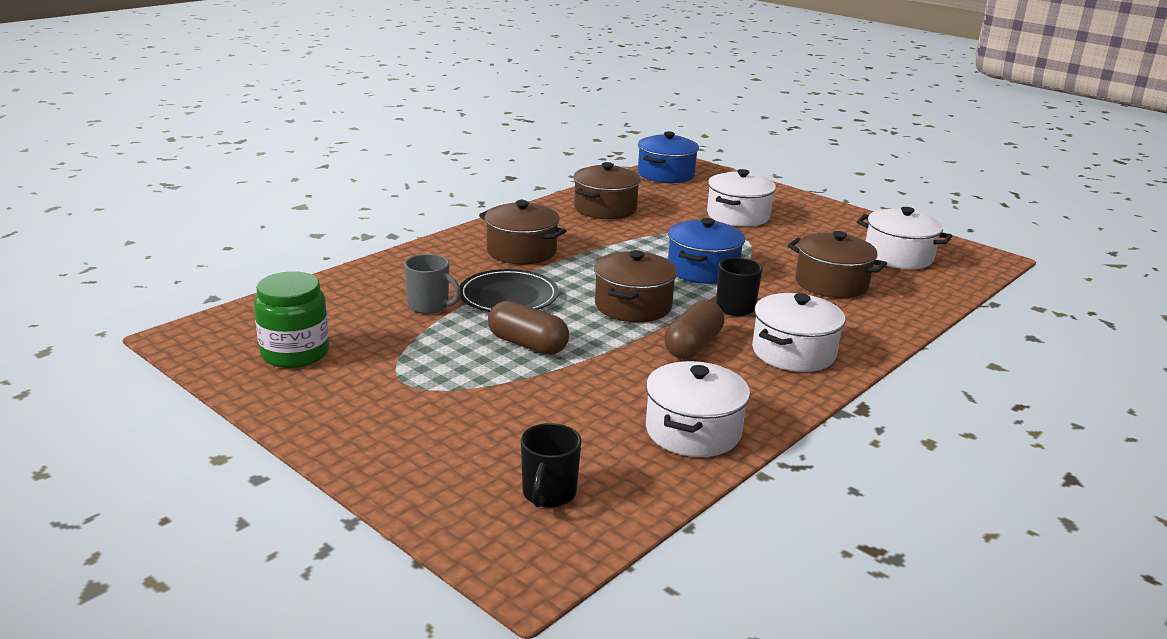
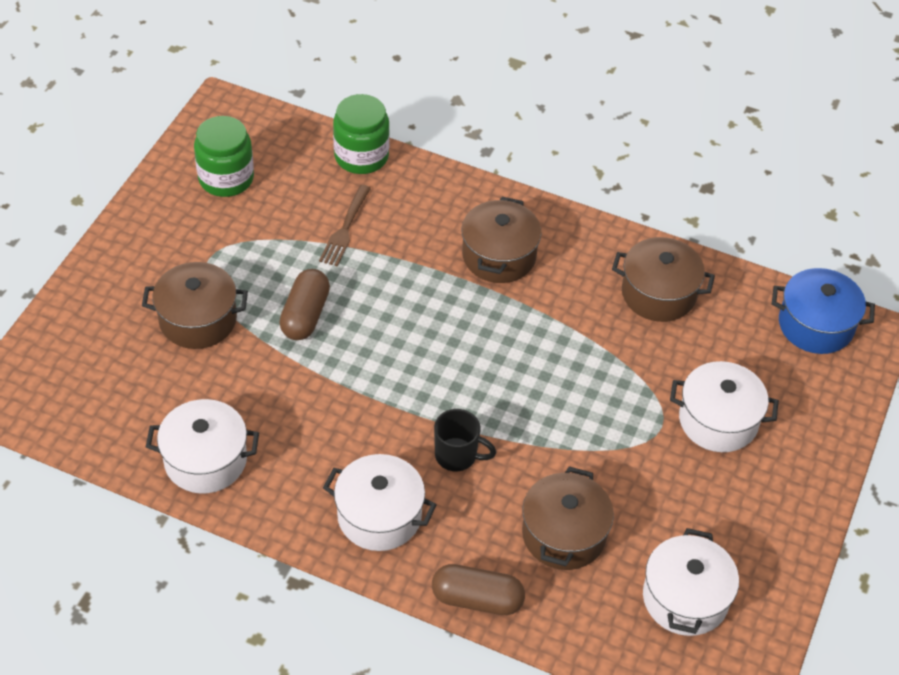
camera: 70 degrees right, 25 degrees up
(342, 282) = (361, 156): none -> green jar
(429, 306) = (345, 229): grey mug -> brown fork
(508, 296) = (392, 275): black plate -> none
(548, 494) = (88, 388): black mug -> none
(633, 306) = (419, 372): brown pot -> brown pot (198, 320)
(693, 346) = (357, 434): brown capsule -> brown capsule (477, 599)
(703, 270) = (536, 413): blue pot -> none

